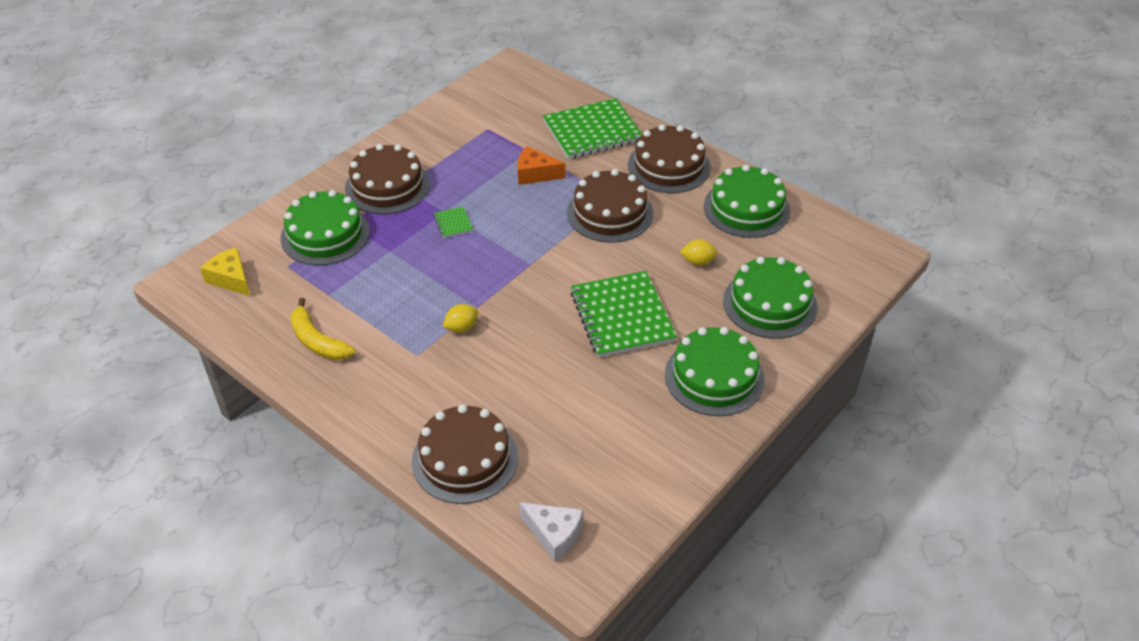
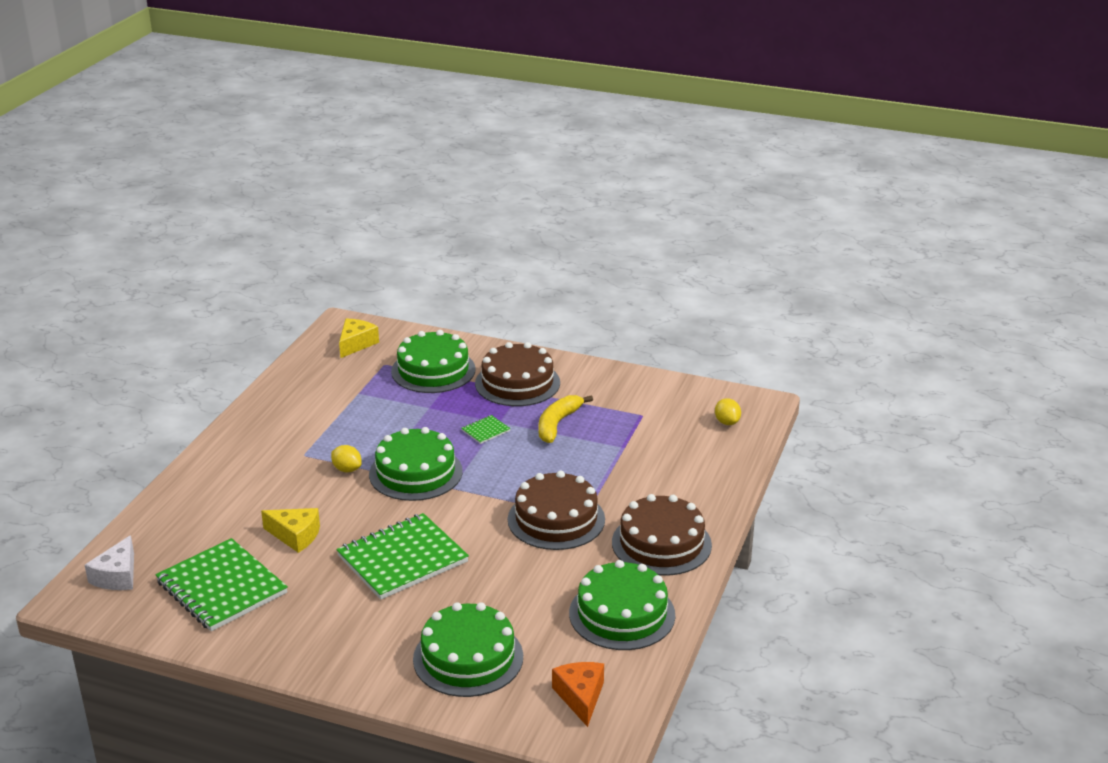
camera: 70 degrees right, 15 degrees down
(317, 341) = (301, 403): yellow banana -> yellow banana (557, 424)
(465, 459) = (190, 509): brown cake -> none
(535, 174) = (589, 460): orange cheese -> orange cheese (580, 697)
(552, 383) = (295, 536): none -> yellow cheese
(592, 131) = (686, 479): green notebook -> green notebook (221, 588)
(698, 261) = (510, 594): yellow lemon -> yellow lemon (727, 422)
(714, 377) = (340, 636): green cake -> green cake (415, 473)

